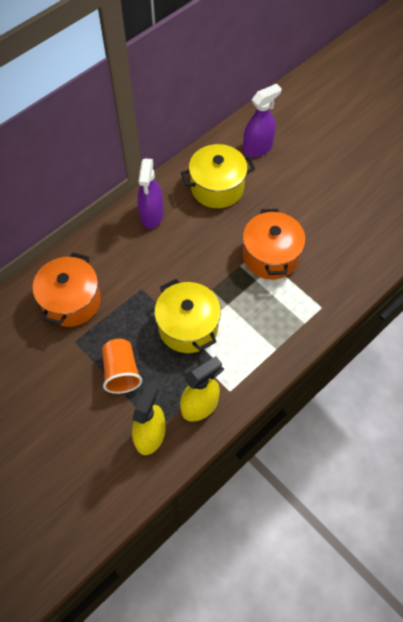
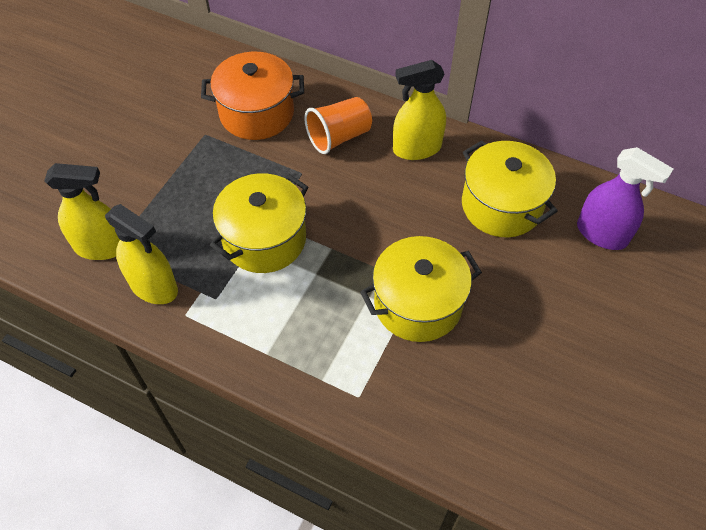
camera: 70 degrees right, 5 degrees down
(121, 372) = (178, 191): orange cup -> orange cup (339, 137)
(152, 215) = (416, 148): purple spray bottle -> yellow spray bottle
(270, 256) = (418, 304): orange pot -> yellow pot

